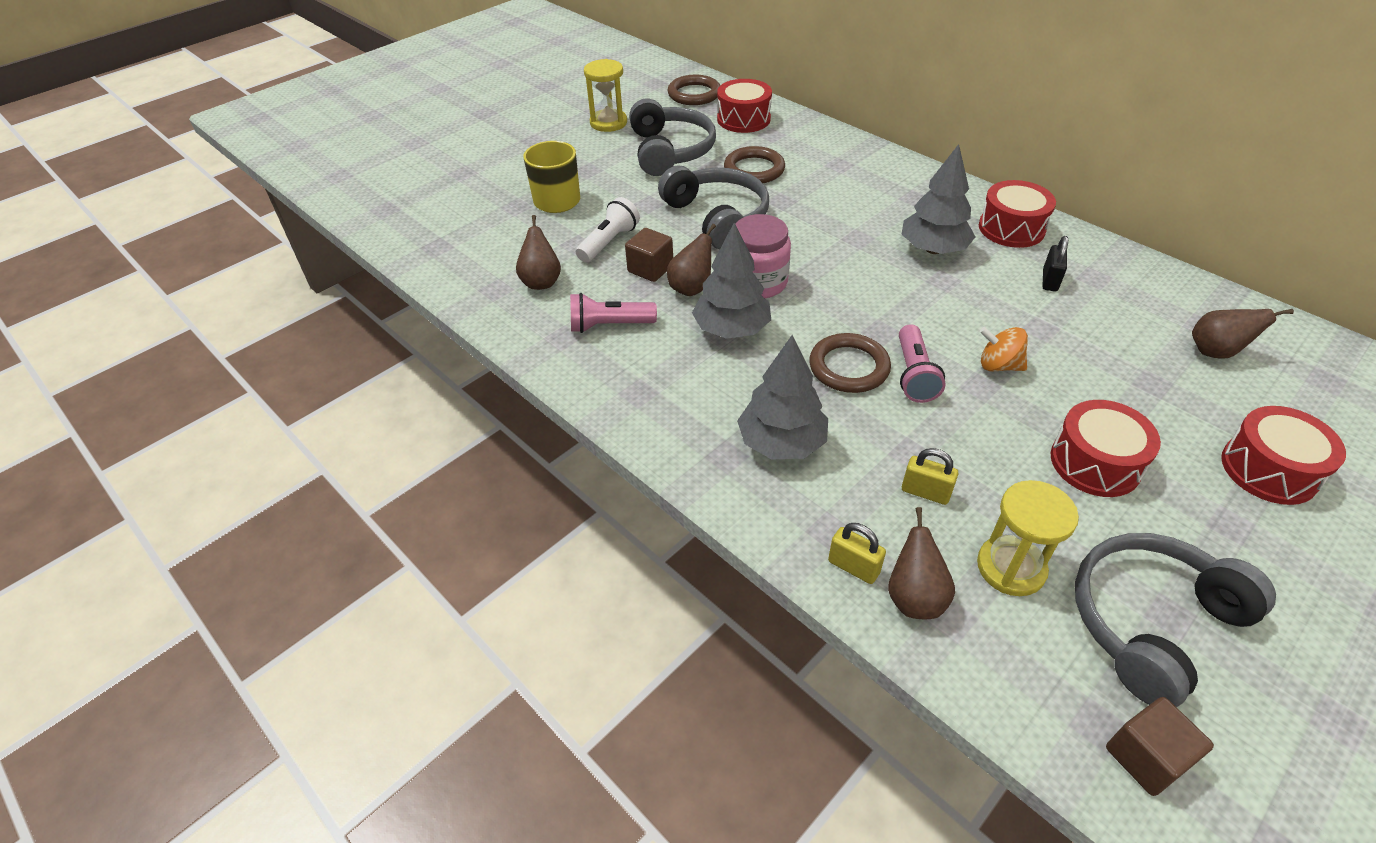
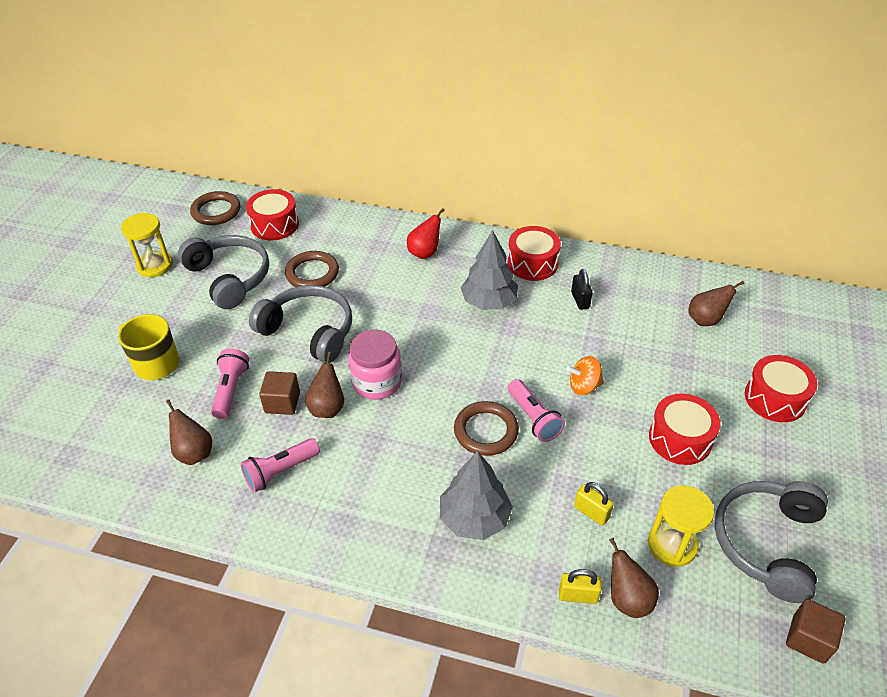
camera: 30 degrees left, 0 degrees up
(609, 242) = (231, 390): white flashlight -> pink flashlight
(731, 329) = (381, 434): grey tree -> none
(888, 184) = (425, 253): none -> red pear
(925, 492) = (591, 512): yellow padlock -> yellow padlock turned 45 degrees clockwise

